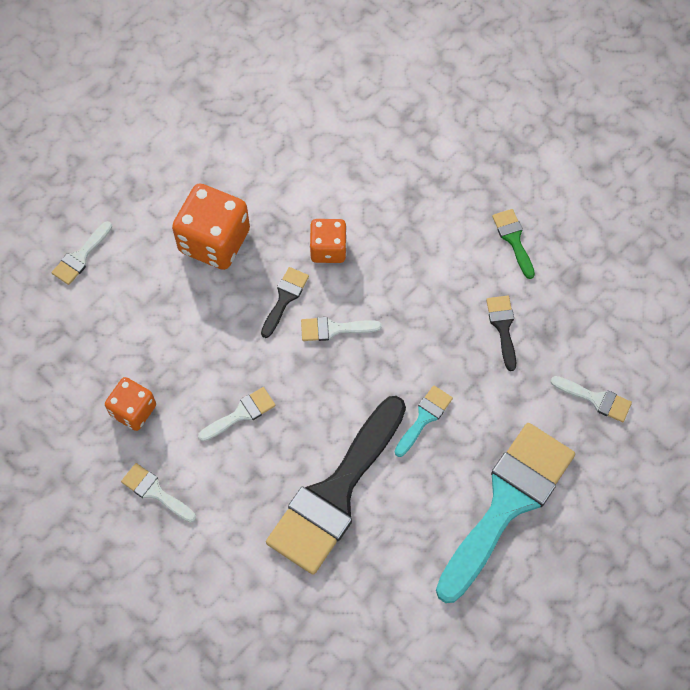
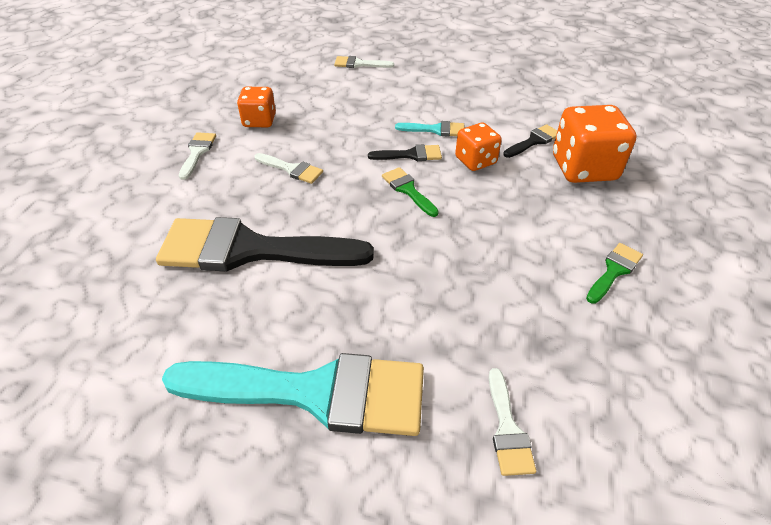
camera: 60 degrees right, 20 degrees down
(214, 241) = (424, 107): orange dice -> orange dice (583, 168)
(334, 329) = (408, 190): white brush -> green brush
(424, 418) = (368, 281): turquoise brush -> turquoise brush (435, 130)
(503, 327) = (514, 301): black brush -> black brush (534, 141)

